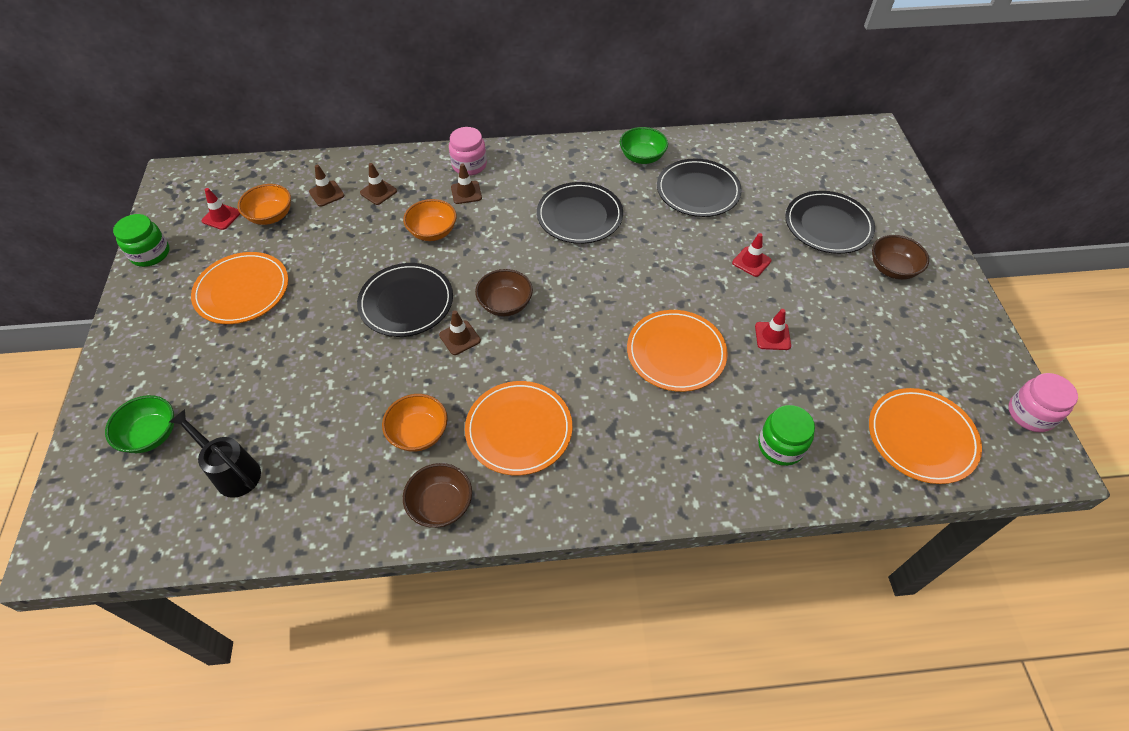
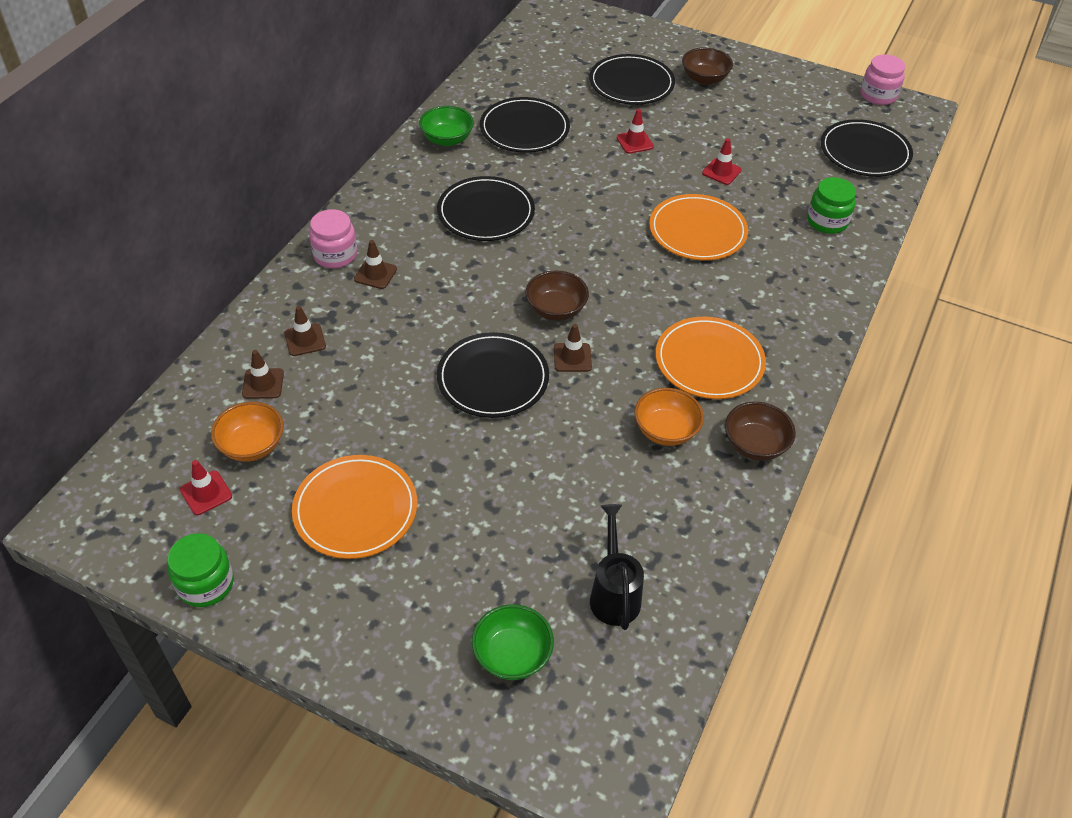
camera: 60 degrees left, 5 degrees down
(232, 471) = (614, 593): black watering can -> black watering can turned 105 degrees clockwise
(433, 232) = (410, 321): orange bowl -> none
(921, 437) = (865, 152): orange plate -> black plate

